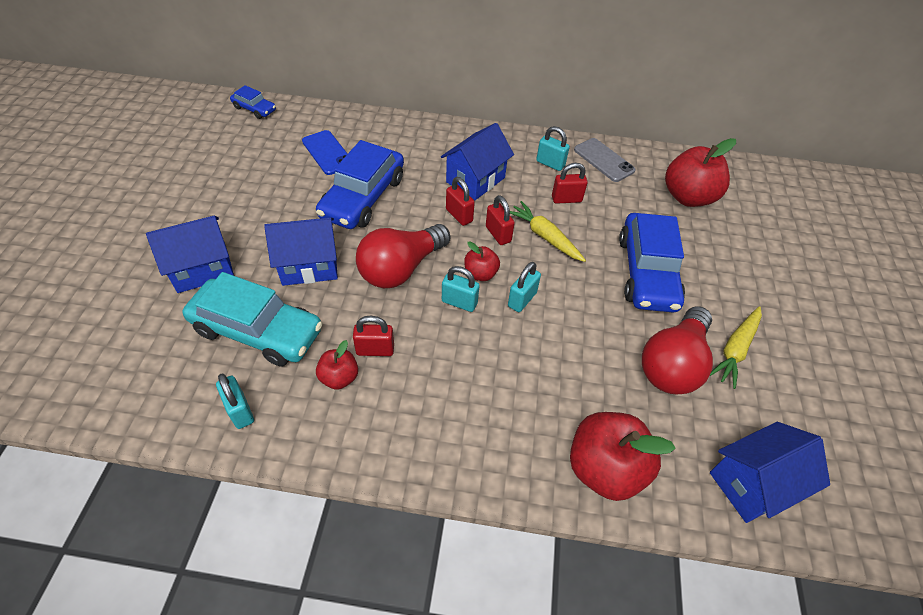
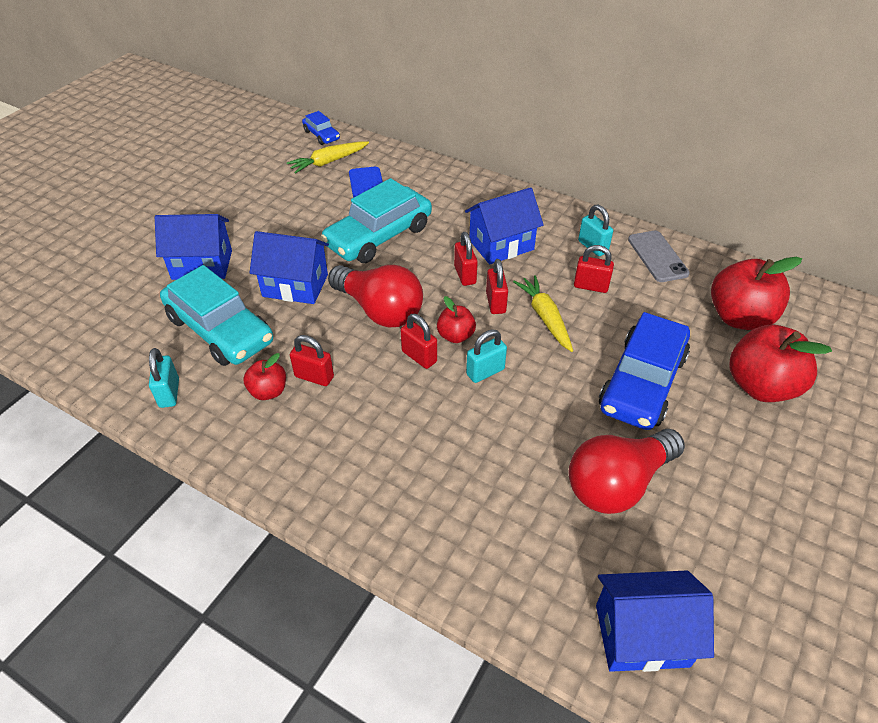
camera: 25 degrees right, 5 degrees down
(363, 197) = (378, 236): blue car -> turquoise car
(401, 268) = (379, 310): red light bulb -> red light bulb turned 120 degrees counterclockwise
(459, 302) = (419, 356): turquoise padlock -> red padlock
(604, 468) = (480, 560): red apple -> red apple (760, 386)
(735, 350) = (703, 492): yellow carrot -> yellow carrot (328, 162)

